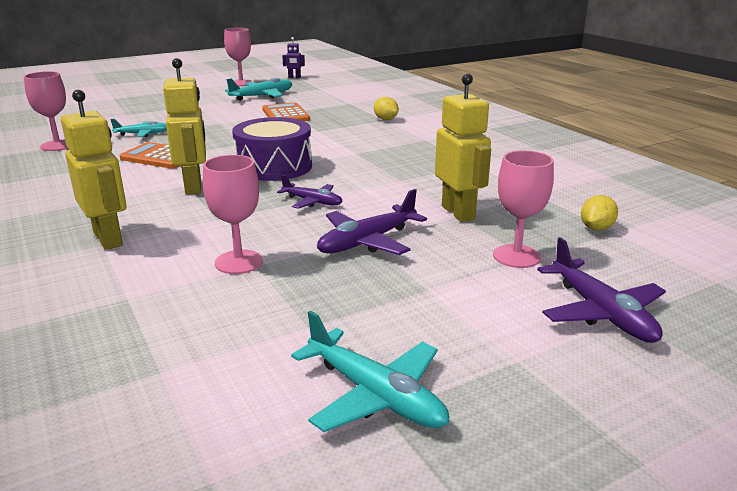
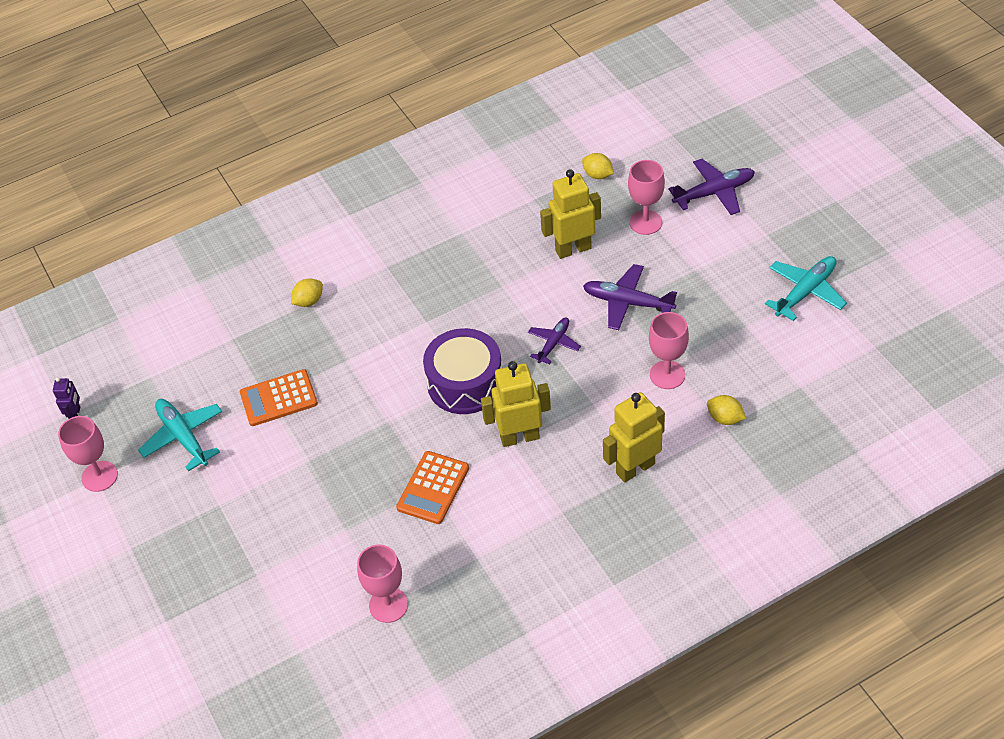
camera: 85 degrees left, 25 degrees up
(141, 299) = (725, 418): none -> yellow lemon
(142, 134) = (348, 530): turquoise plane -> none
(368, 241) = (628, 303): purple plane -> purple plane turned 150 degrees clockwise

